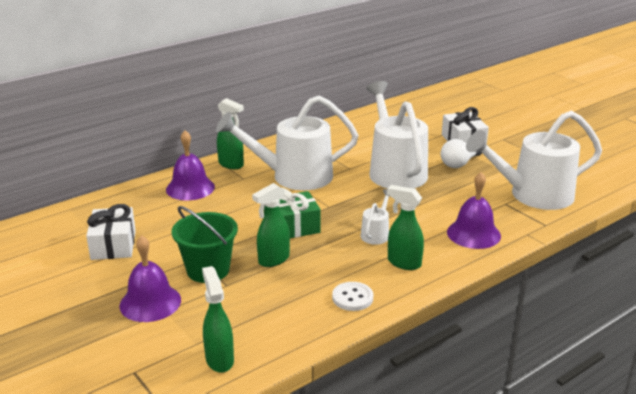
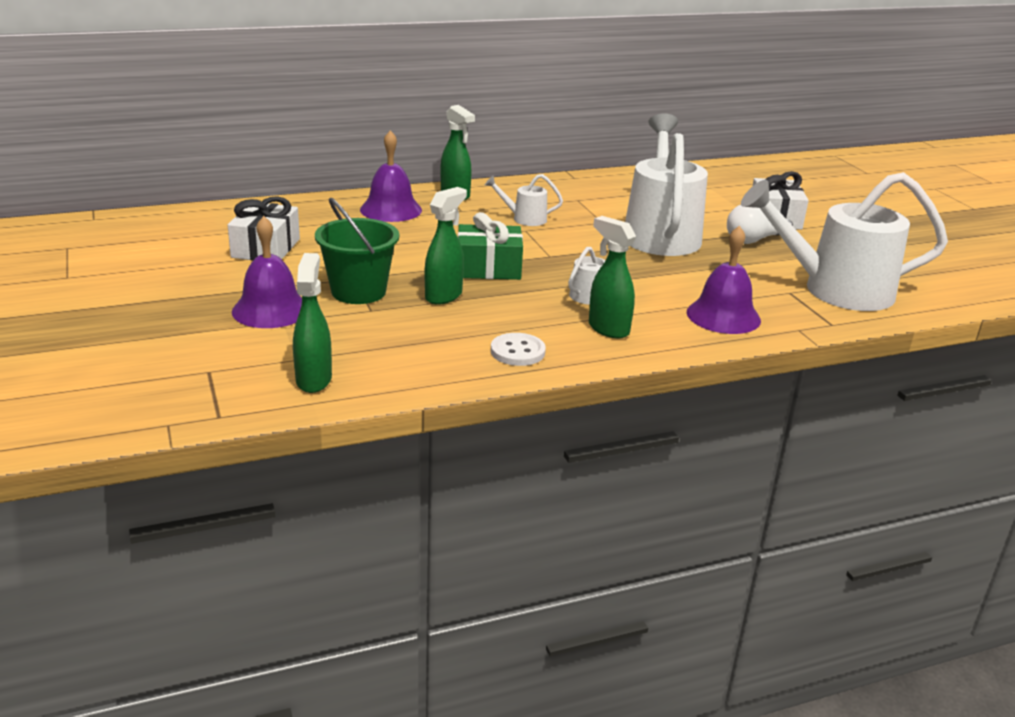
camera: 15 degrees right, 0 degrees up
(273, 260) = (444, 296): green spray bottle -> green spray bottle turned 150 degrees clockwise
(293, 176) = (524, 219): white watering can -> white watering can, size x0.43

